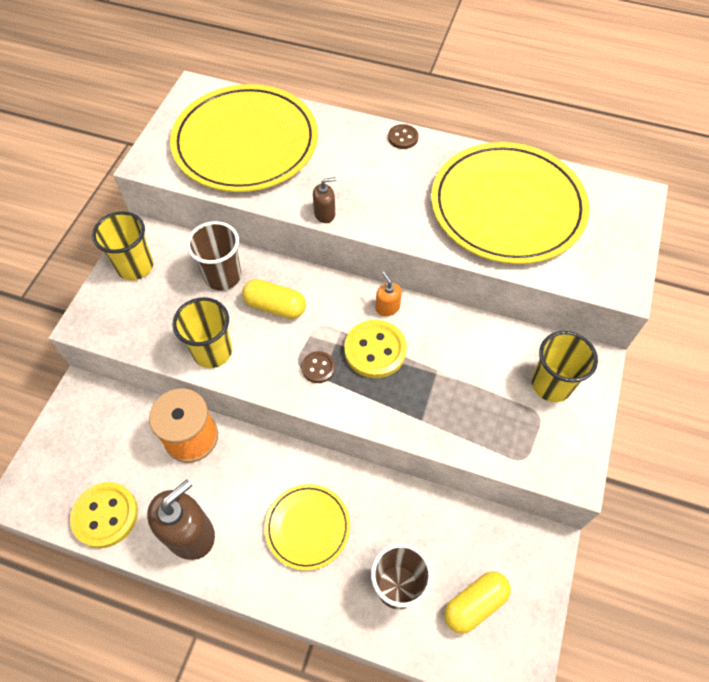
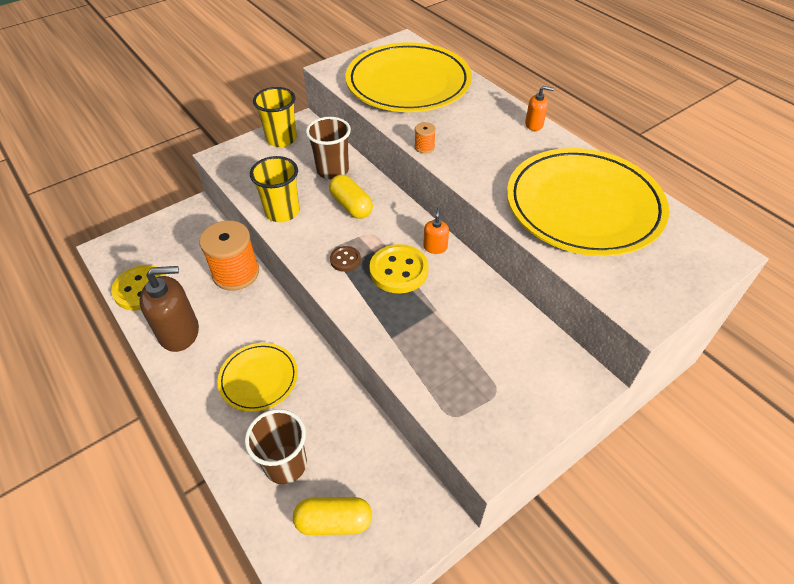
camera: 35 degrees right, 10 degrees down
(325, 214) = (424, 147): brown soap dispenser -> orange spool
(403, 138) = (534, 125): brown button -> orange soap dispenser
(551, 384) = (529, 375): yellow cup -> none

